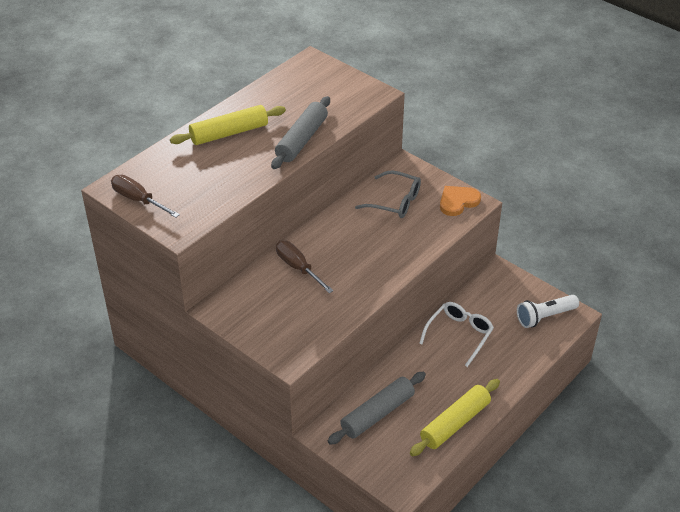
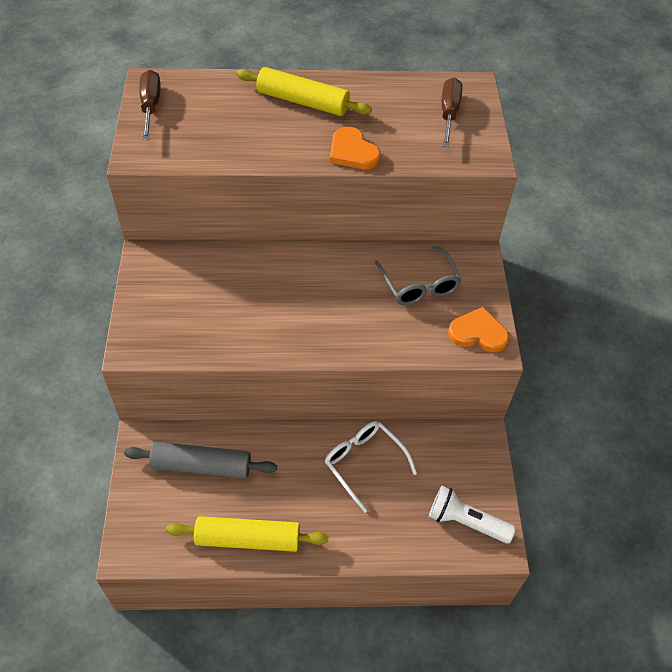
camera: 45 degrees right, 10 degrees up
(298, 267) = (253, 275): brown screwdriver -> brown screwdriver (449, 113)
(302, 140) = (352, 152): grey rolling pin -> orange heart
(459, 335) = (364, 463): white glasses -> white glasses turned 120 degrees counterclockwise

